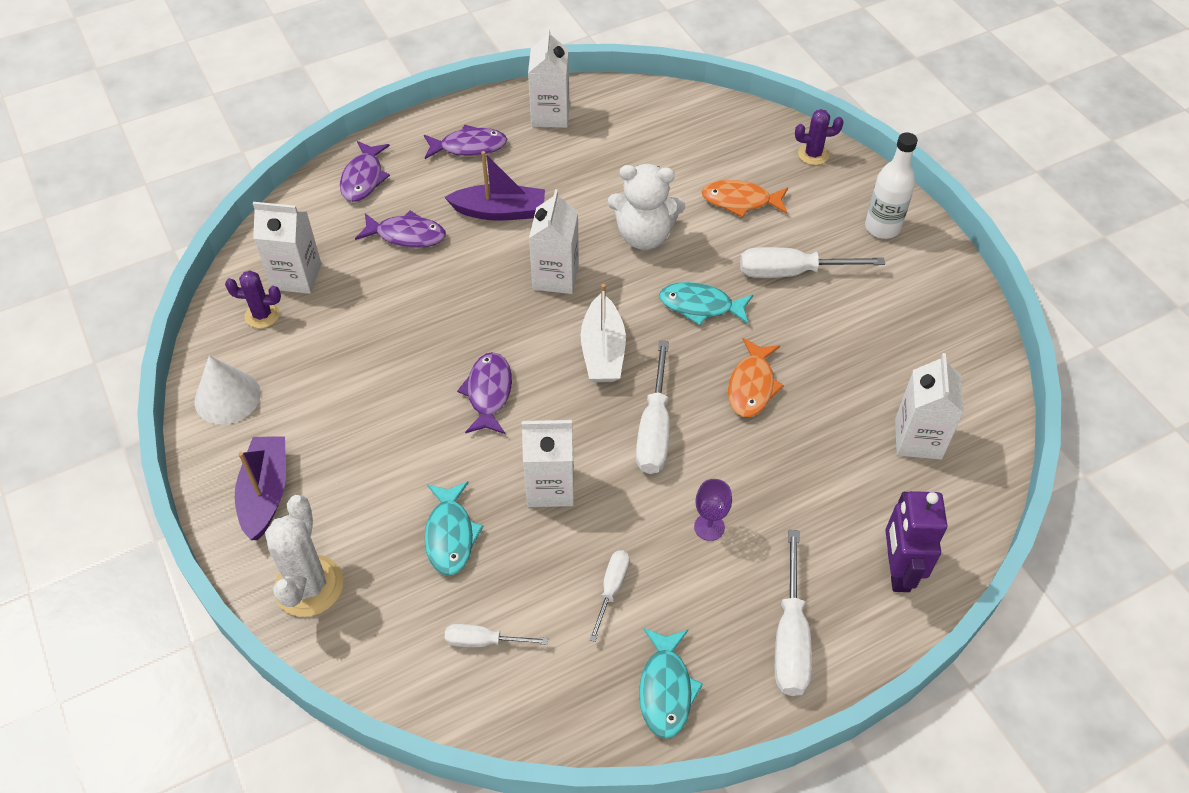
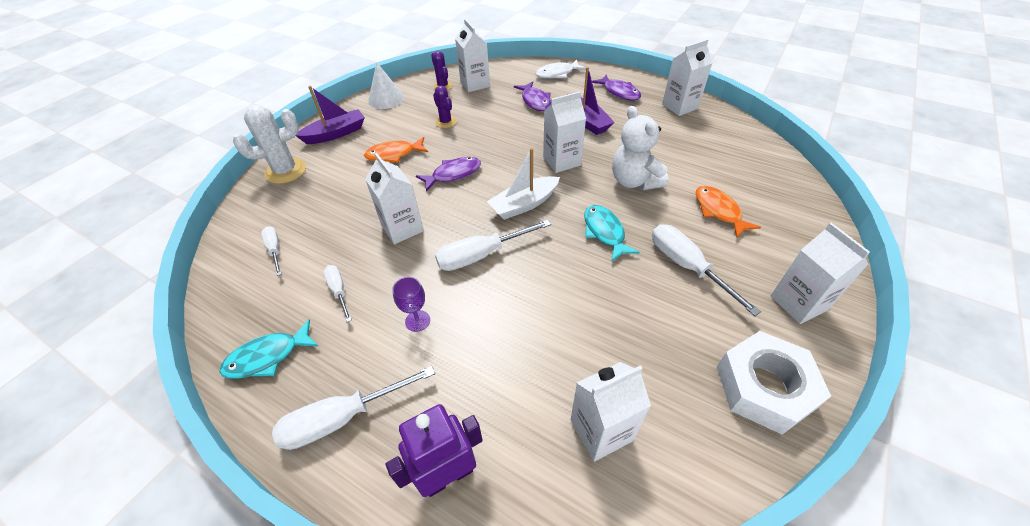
camera: 60 degrees right, 5 degrees down
(363, 178) = (557, 74): purple fish -> white fish
(450, 535) = (344, 204): turquoise fish -> none
(611, 589) = (339, 291): white screwdriver -> white screwdriver turned 105 degrees counterclockwise
(752, 386) = (560, 290): orange fish -> orange fish (394, 154)
(813, 154) = (813, 229): purple cactus -> purple cactus (446, 122)
(882, 227) = (798, 303): white bottle -> white carton
(943, 308) = (764, 387): none -> white nut

